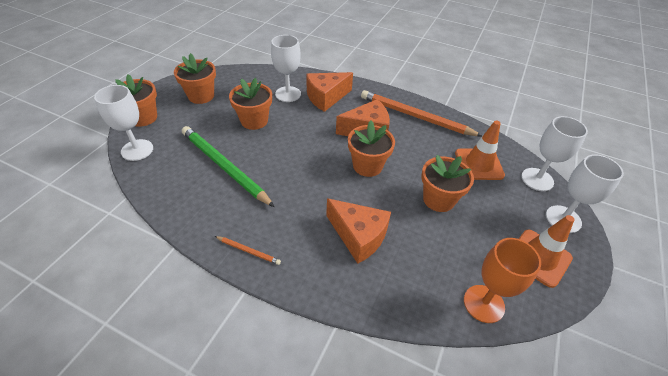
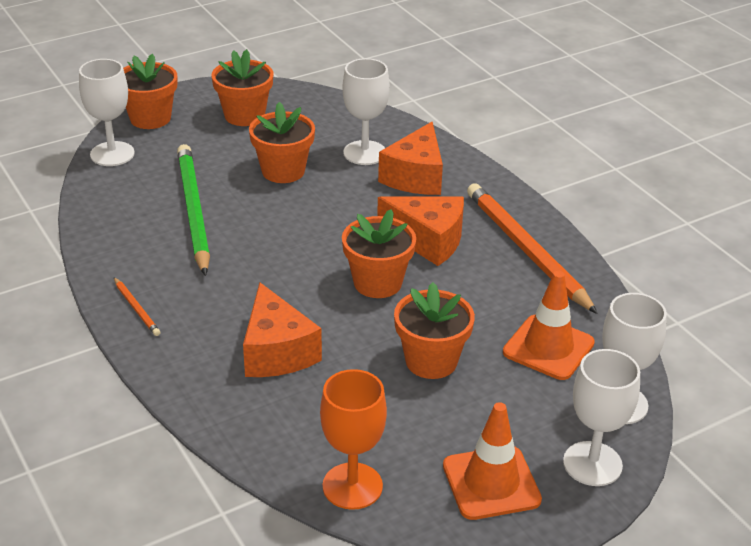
camera: 35 degrees right, 10 degrees down
(326, 98) = (416, 177): orange cheese -> orange cheese turned 75 degrees counterclockwise

